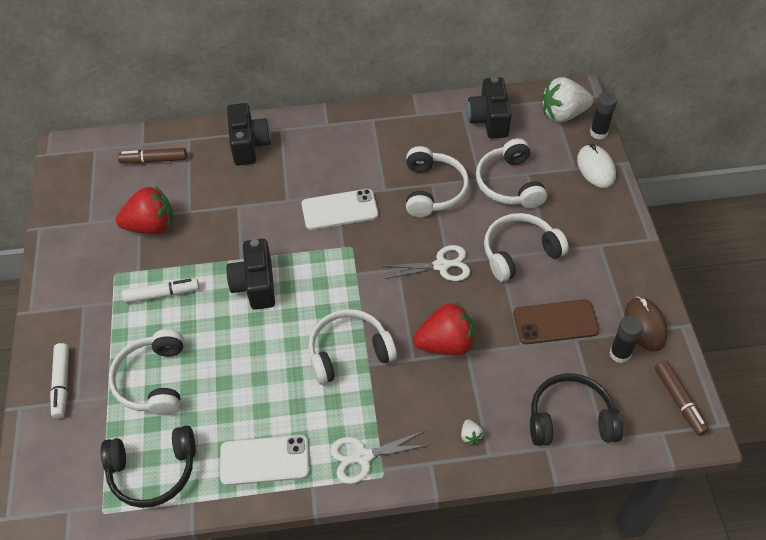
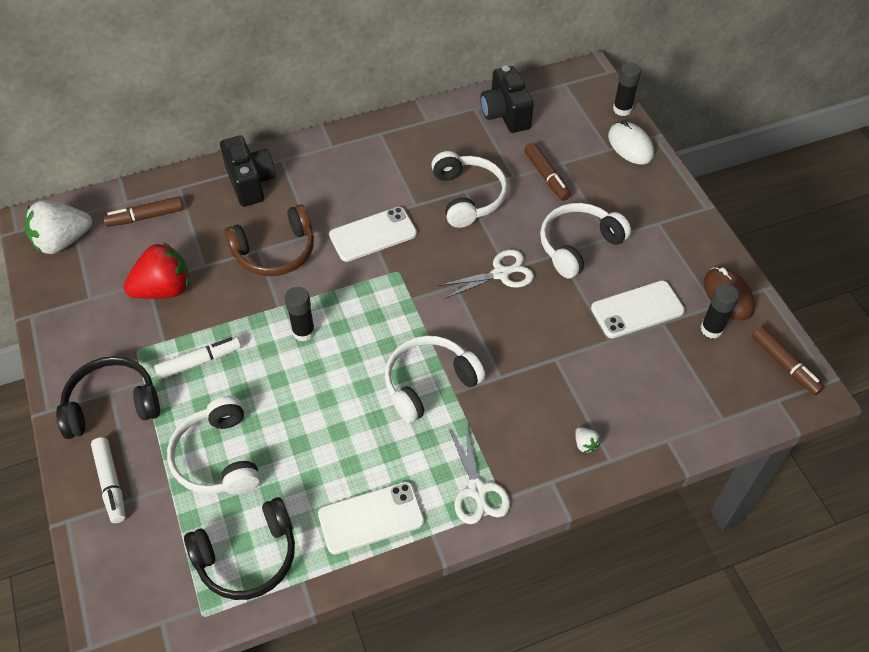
camera: 15 degrees left, 0 degrees up
(252, 210) = (275, 252): none -> brown headphones
(255, 285) = (303, 332): black camera -> black glue stick
(362, 457) = (477, 491): white scissors -> white scissors turned 75 degrees counterclockwise
(446, 343) = (530, 354): red strawberry -> none
(509, 184) = (546, 176): white headphones -> brown marker
(555, 322) = (637, 310): brown phone -> white phone
(563, 114) = (580, 96): white strawberry -> white strawberry (62, 241)
(570, 419) = (682, 405): black headphones -> black headphones (112, 404)

